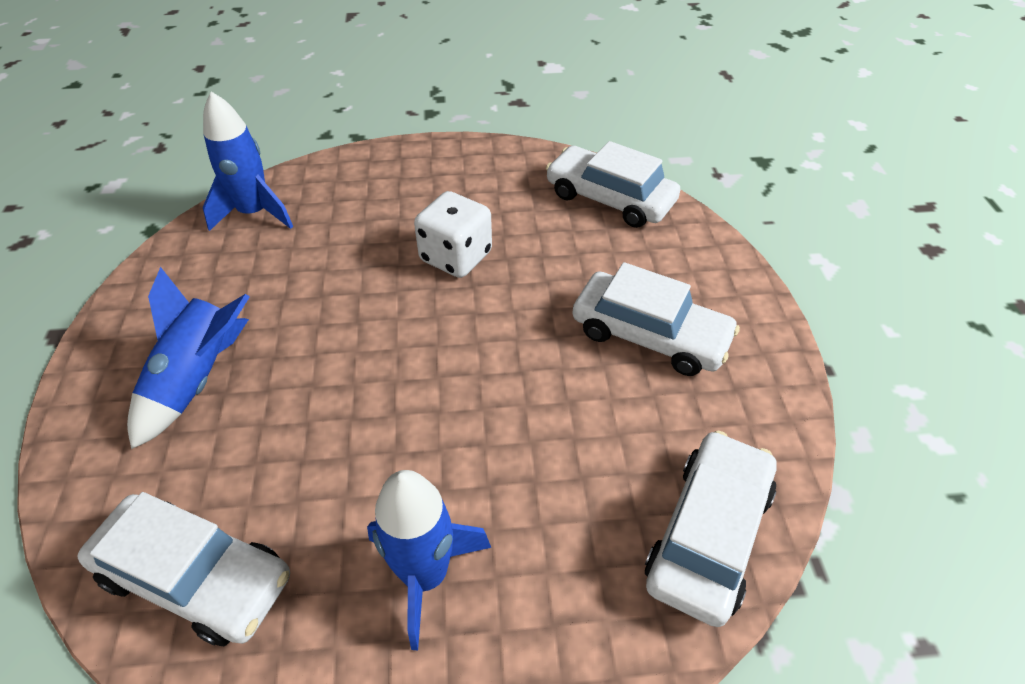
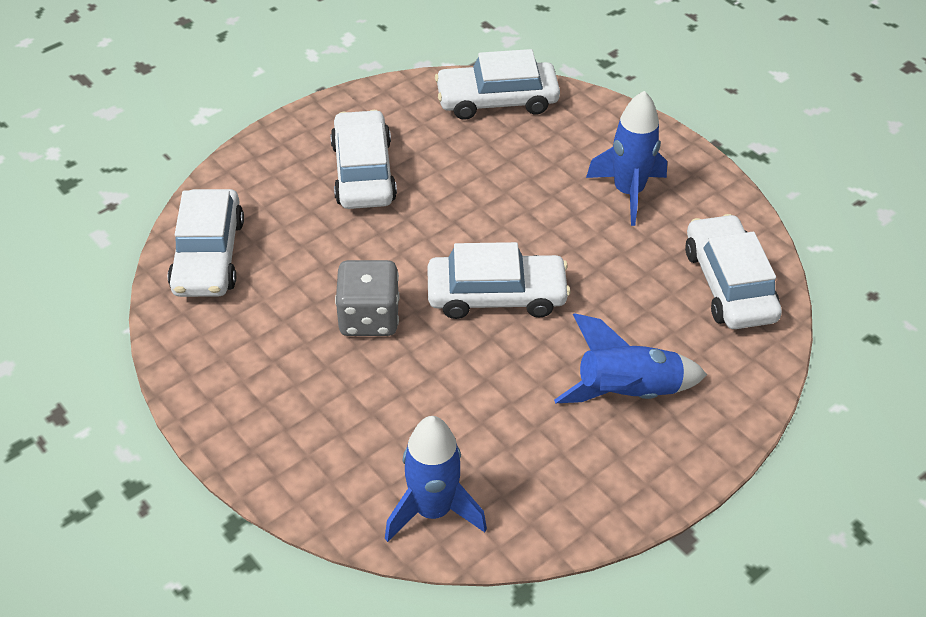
camera: 125 degrees left, 0 degrees up
(397, 350) = (496, 295): none -> white car
(456, 257) = (369, 318): white dice -> grey dice

